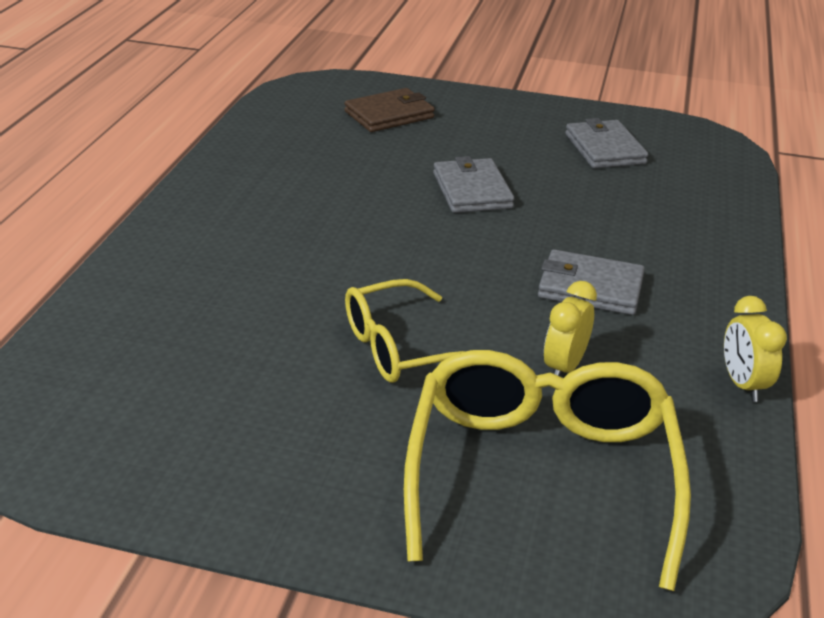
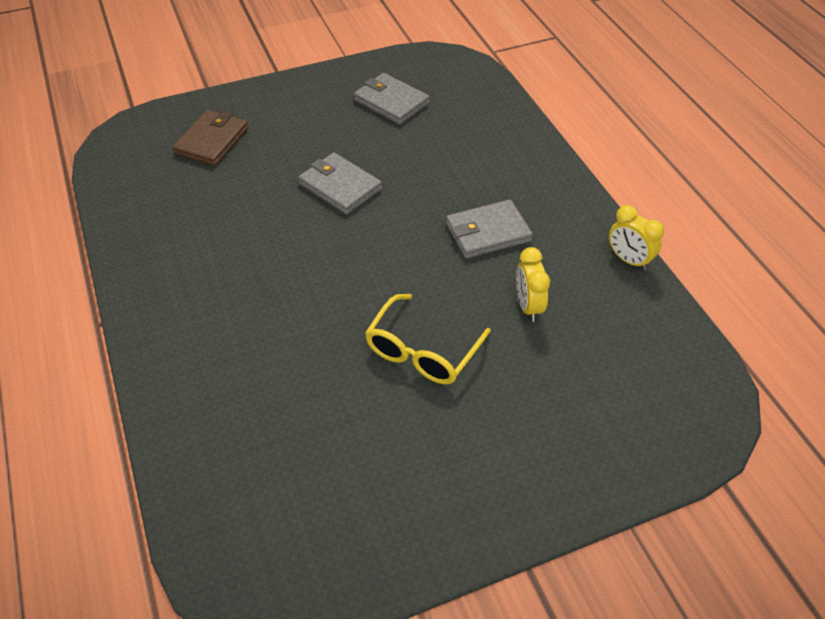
camera: 35 degrees left, 15 degrees up
(541, 473) = (585, 394): yellow glasses -> none

